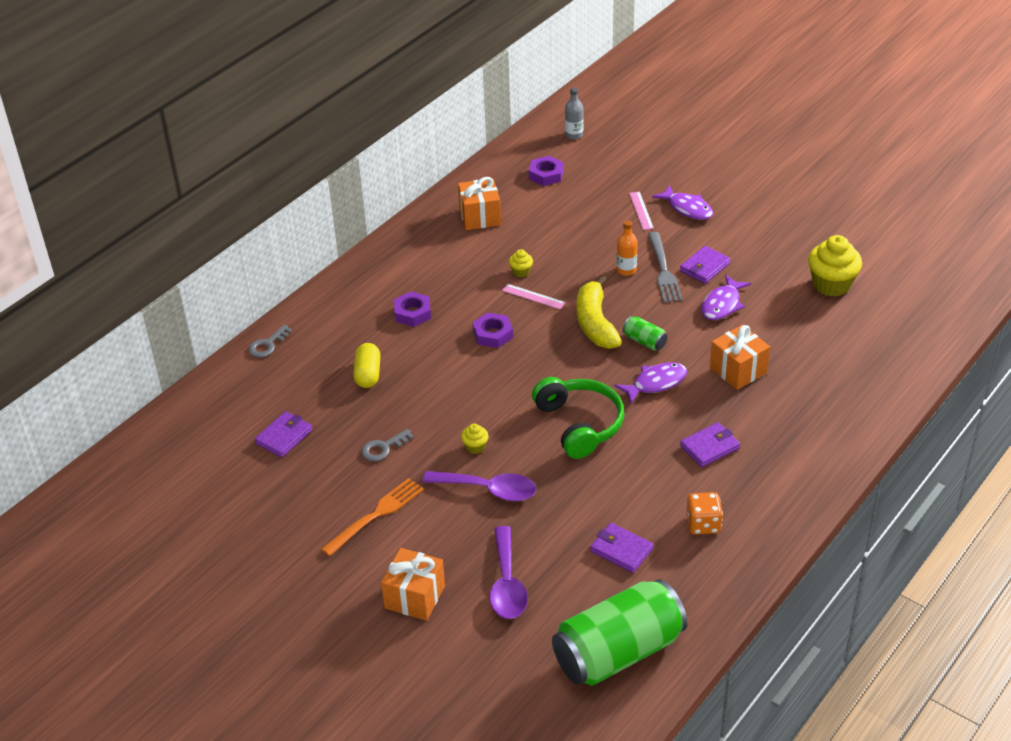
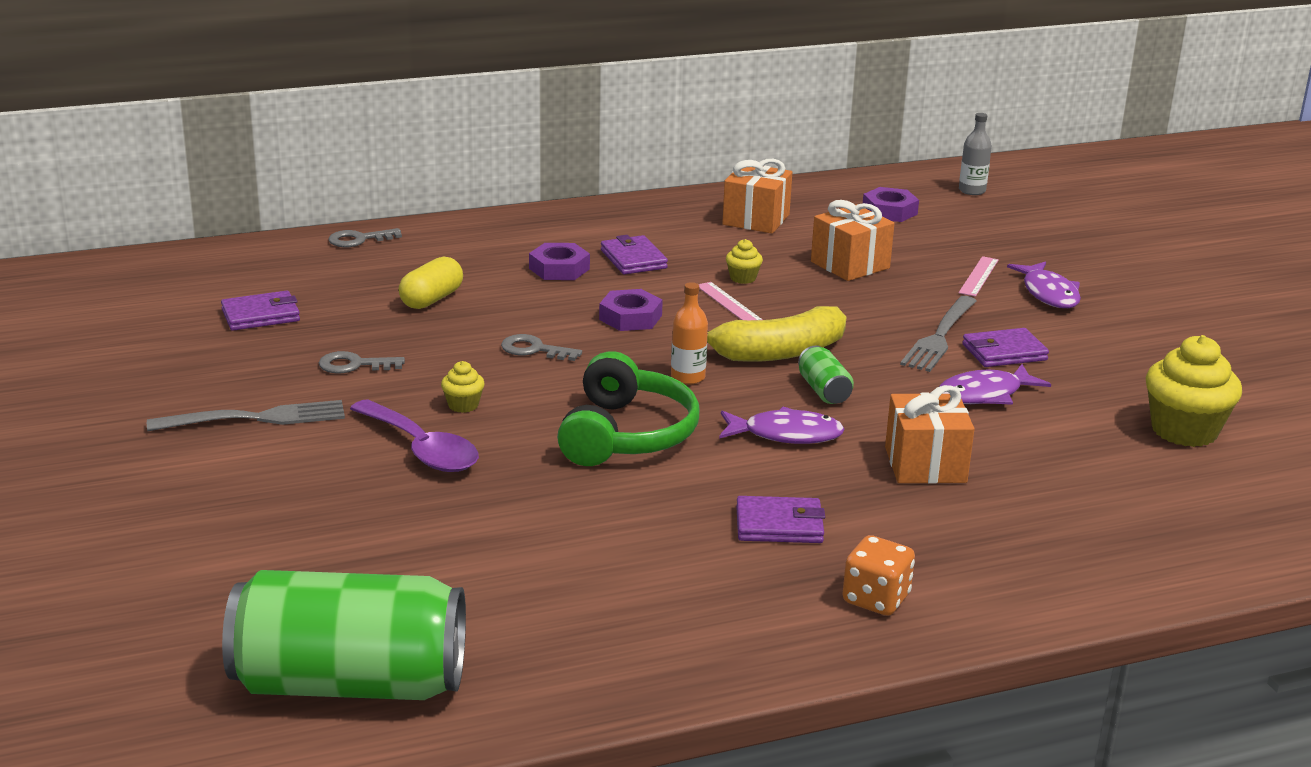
camera: 30 degrees right, 15 degrees down
(376, 515) = (255, 418): orange fork -> grey fork
(414, 597) = (184, 510): orange gift -> orange gift (850, 265)
(468, 386) = (534, 350): none -> grey key
(507, 584) = (311, 547): purple spoon -> none
(595, 323) = (778, 352): yellow banana -> yellow banana turned 135 degrees counterclockwise
(621, 550) = (508, 578): purple wallet -> purple wallet (633, 259)
(626, 270) = (887, 320): orange bottle -> orange bottle (688, 377)
(703, 524) = (661, 600): orange dice -> orange dice (876, 599)

